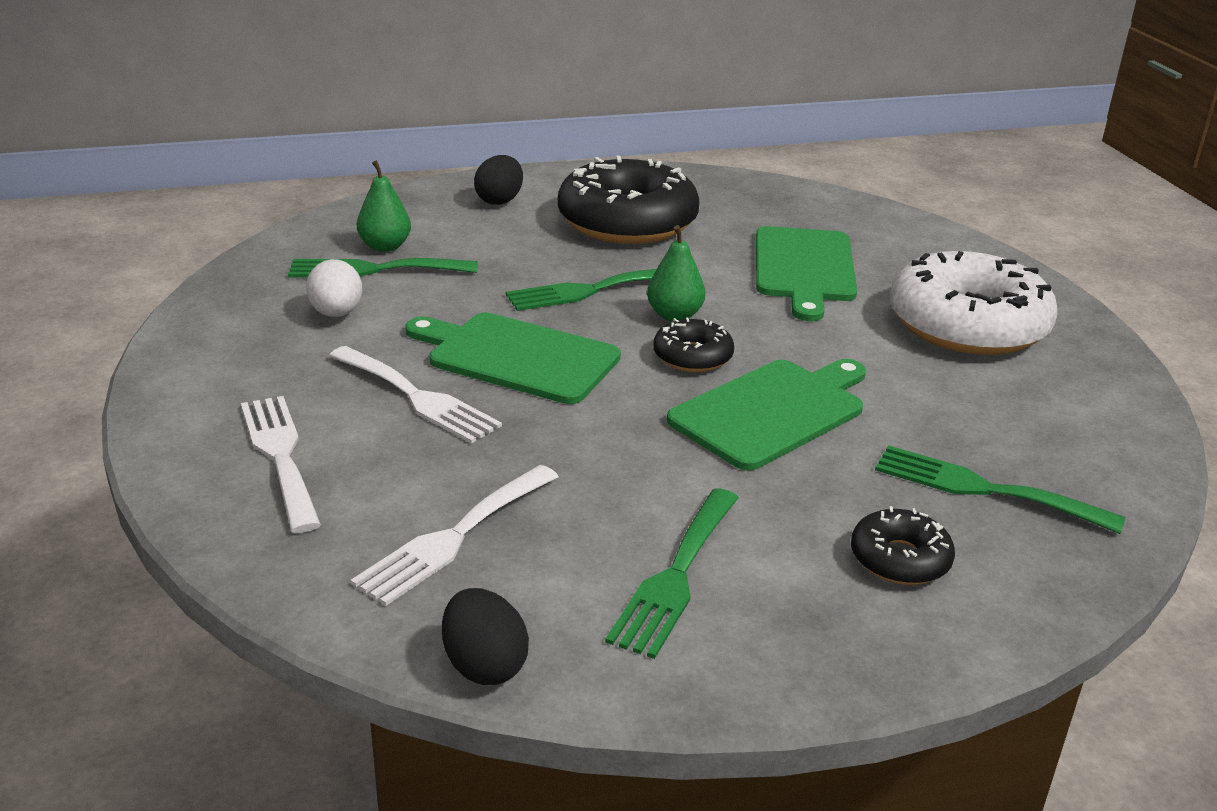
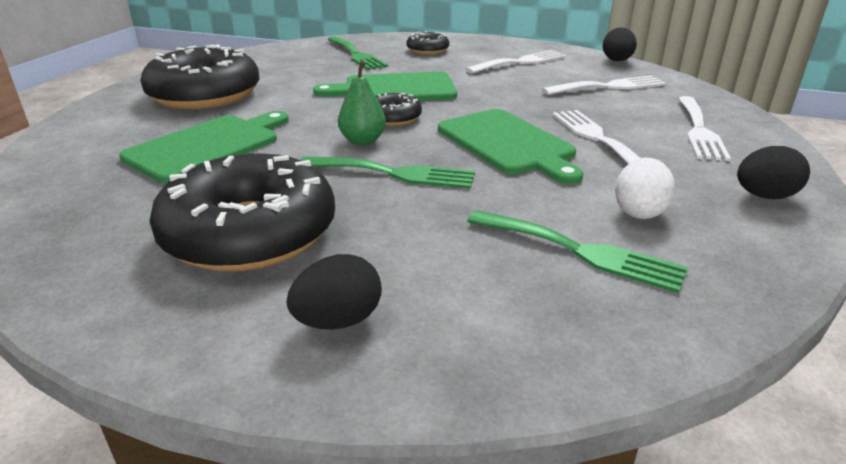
camera: 145 degrees left, 0 degrees up
(209, 363) = (764, 196): none -> black egg
(385, 246) = (552, 282): green pear -> none
(676, 576) = (520, 62): green fork -> white fork
(967, 325) = (205, 95): white donut -> black donut

